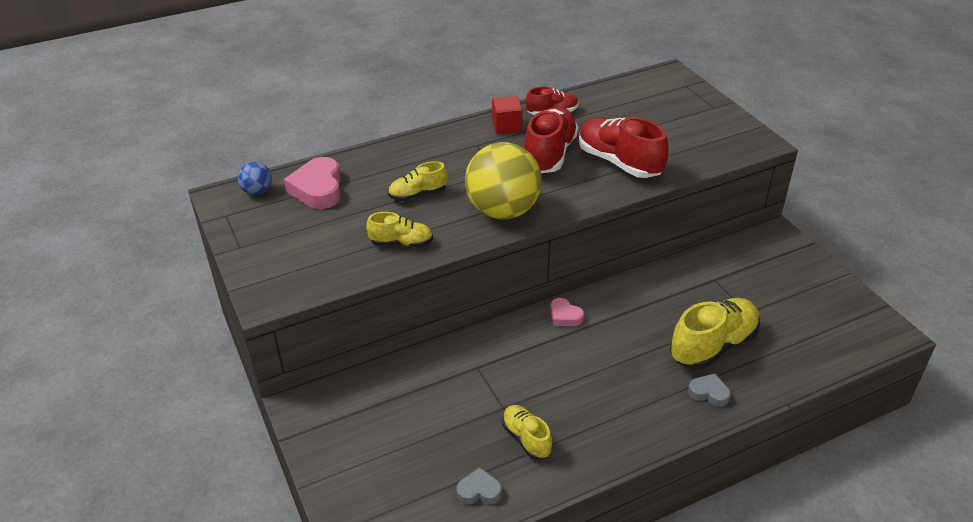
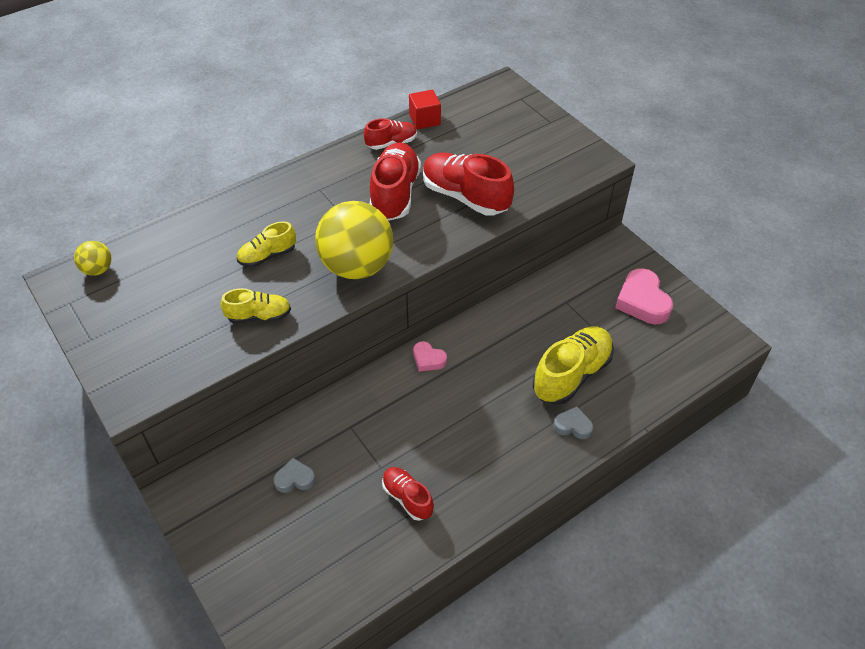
camera: 10 degrees left, 10 degrees up
(257, 191) = (98, 270): blue ball -> yellow ball
(318, 189) = (162, 260): pink heart -> pink heart (642, 301)
(479, 491) = (369, 560): grey heart -> grey heart (295, 479)
(507, 126) = (347, 164): red cube -> red cube (424, 120)
(526, 438) = (407, 498): yellow shoe -> red shoe

